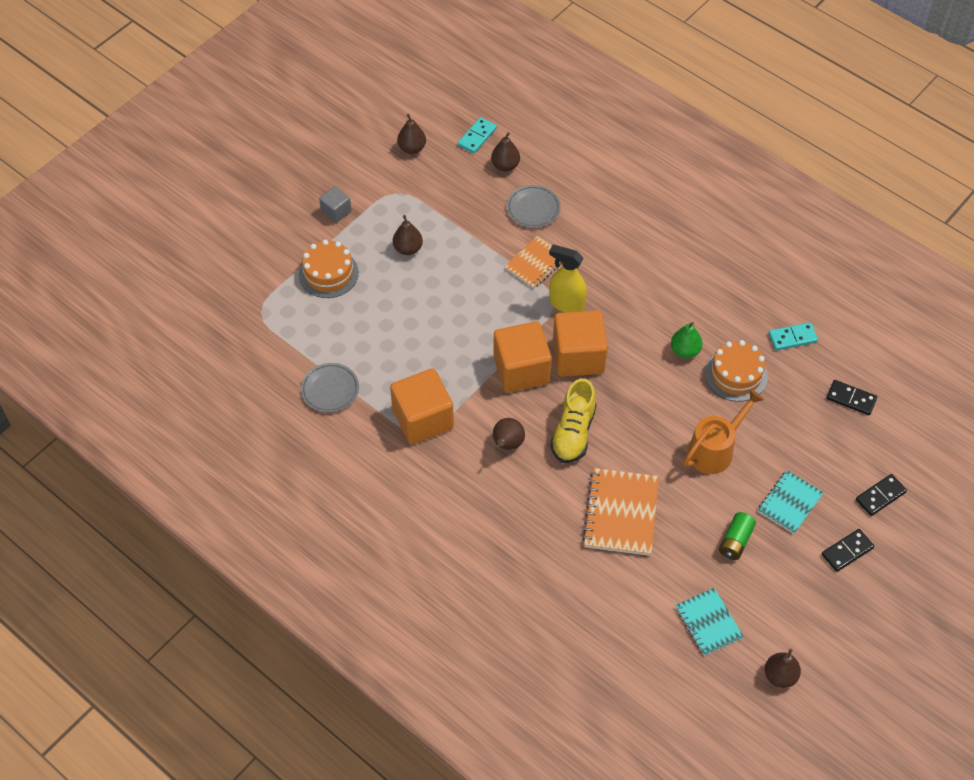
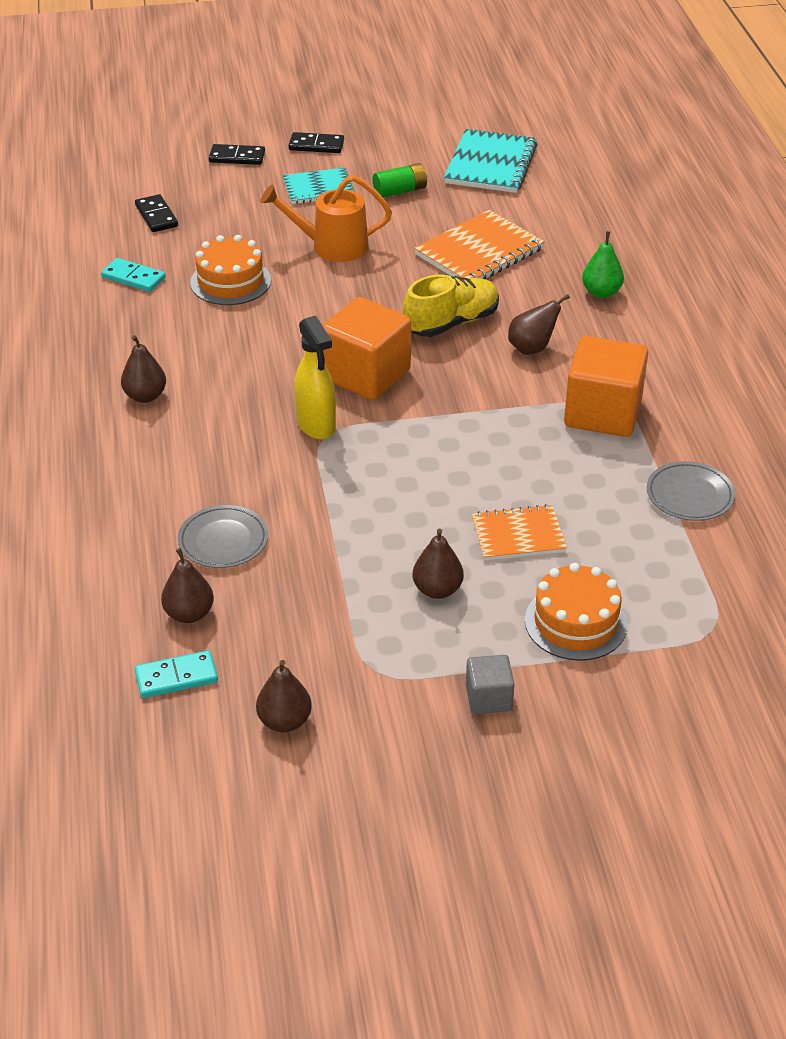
camera: 140 degrees left, 15 degrees down
(521, 370) = (442, 396): orange cube -> none
(535, 263) = (299, 482): orange notebook -> orange notebook (518, 535)
(685, 351) = (251, 322): green pear -> green pear (601, 292)
(708, 622) = (490, 164): turquoise notebook -> turquoise notebook, size x1.54
(780, 676) = (472, 119): brown pear -> brown pear (145, 396)

